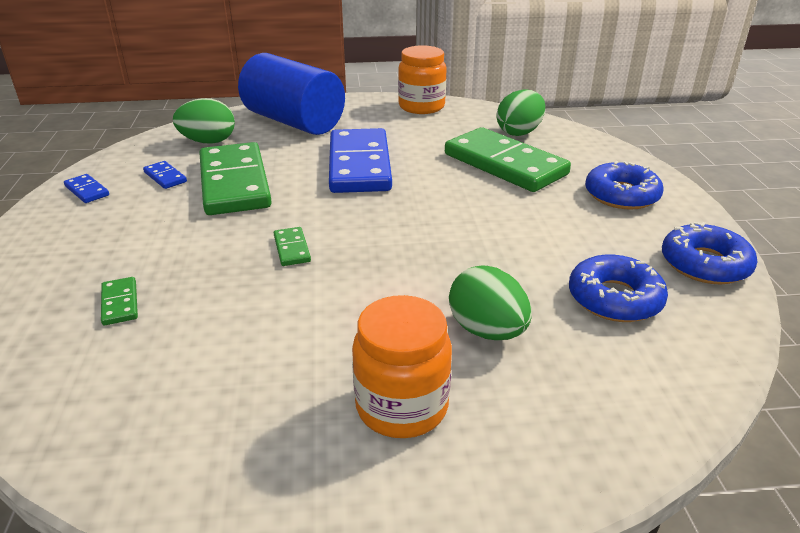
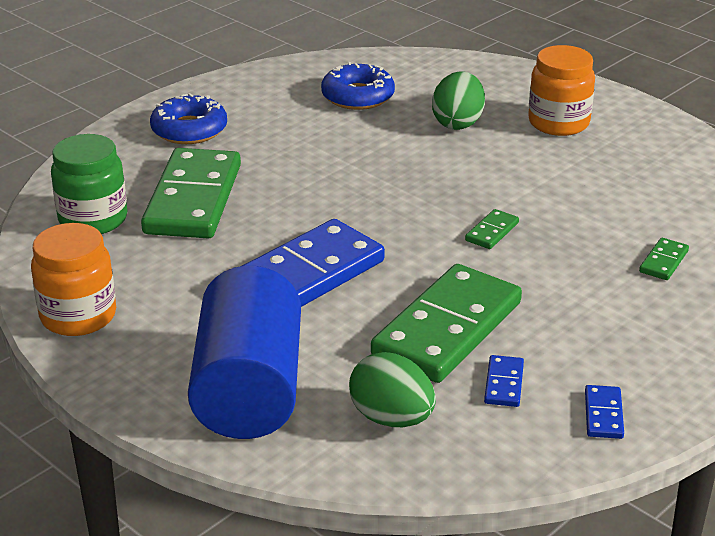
camera: 130 degrees left, 0 degrees up
(519, 132) = (93, 219): green egg -> green jar
(705, 264) = (266, 79): blue donut -> none

